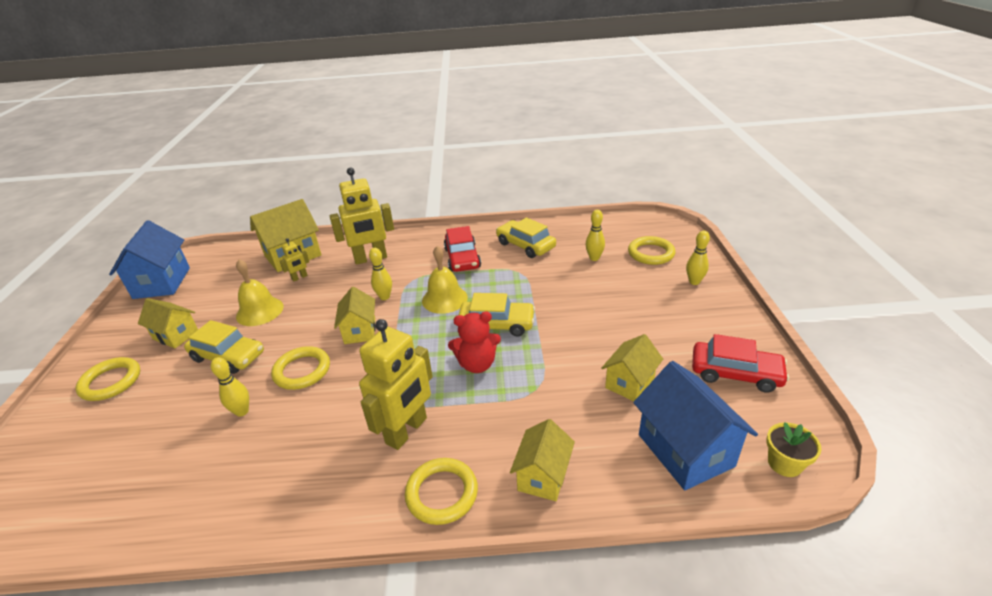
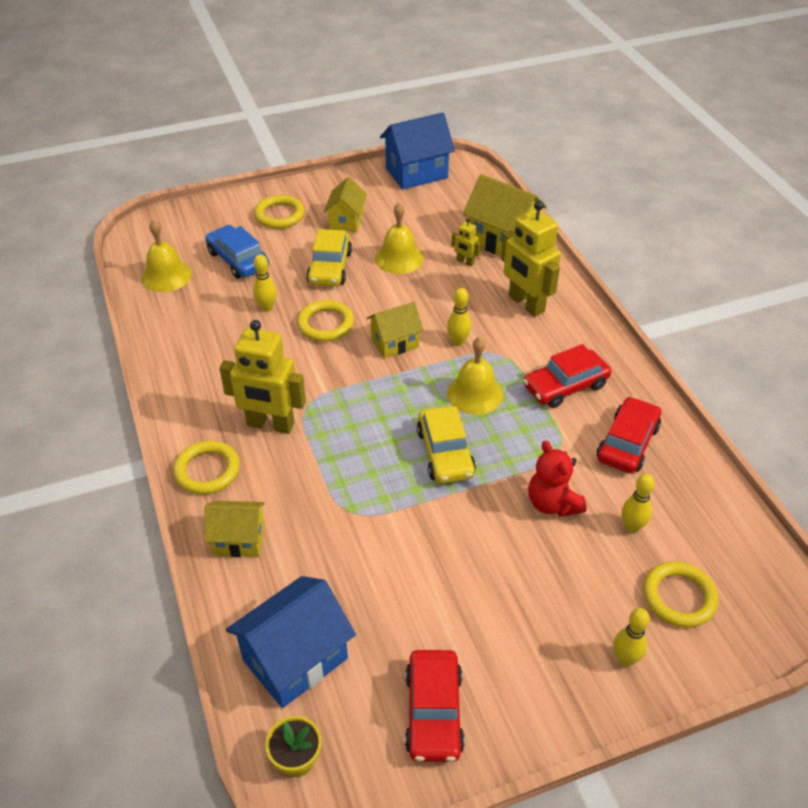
camera: 70 degrees right, 10 degrees up
(99, 502) = (166, 276): none -> yellow bell
(144, 426) = (238, 259): none -> blue car
(477, 364) = (373, 452): red teddy bear -> red teddy bear (552, 503)
(525, 245) = (627, 443): yellow car -> red car
(629, 383) = (384, 598): yellow house -> none

